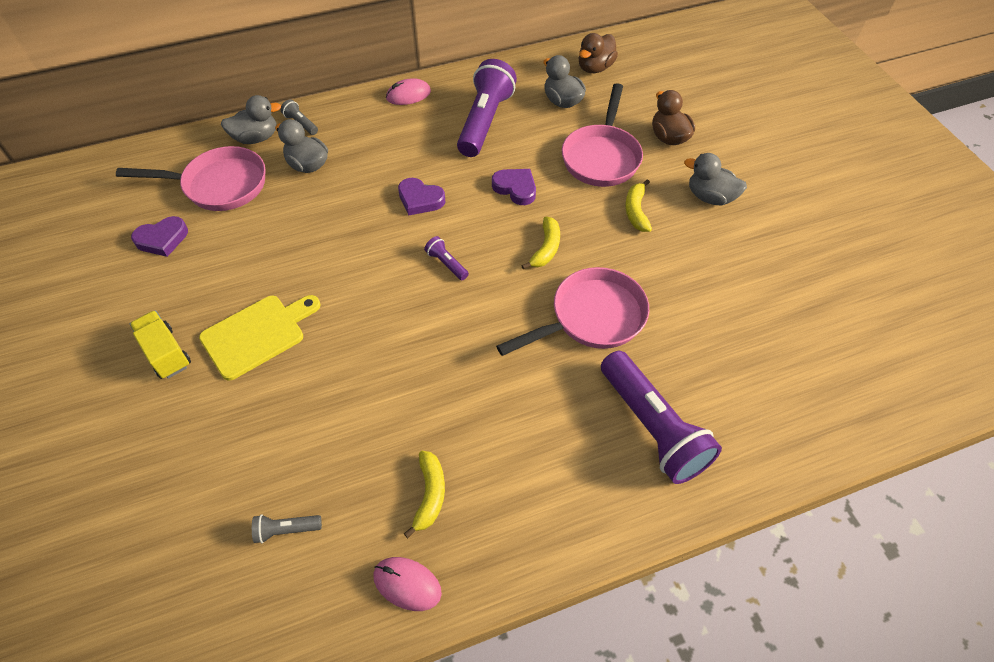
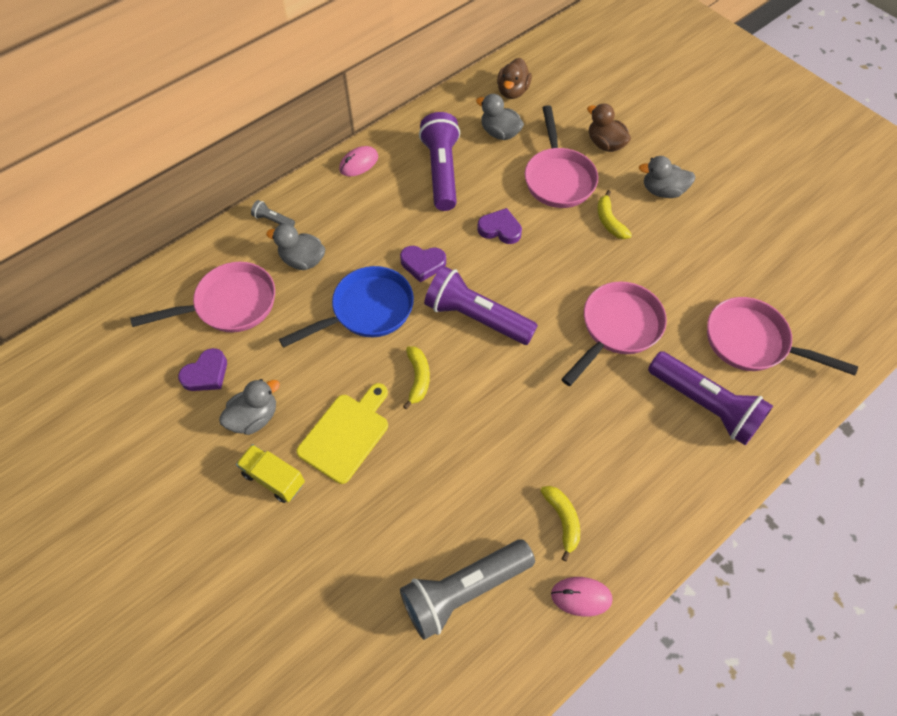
camera: 20 degrees left, 5 degrees up
(256, 138) = (238, 247): grey duck -> grey duck (254, 417)
(286, 530) = (464, 591): grey flashlight -> grey flashlight, size x2.36
(342, 226) = (367, 310): none -> blue pan
(446, 264) = (476, 317): purple flashlight -> purple flashlight, size x2.36
(546, 248) = (552, 278): yellow banana -> yellow banana (418, 378)
(741, 378) = (752, 342): none -> pink pan

